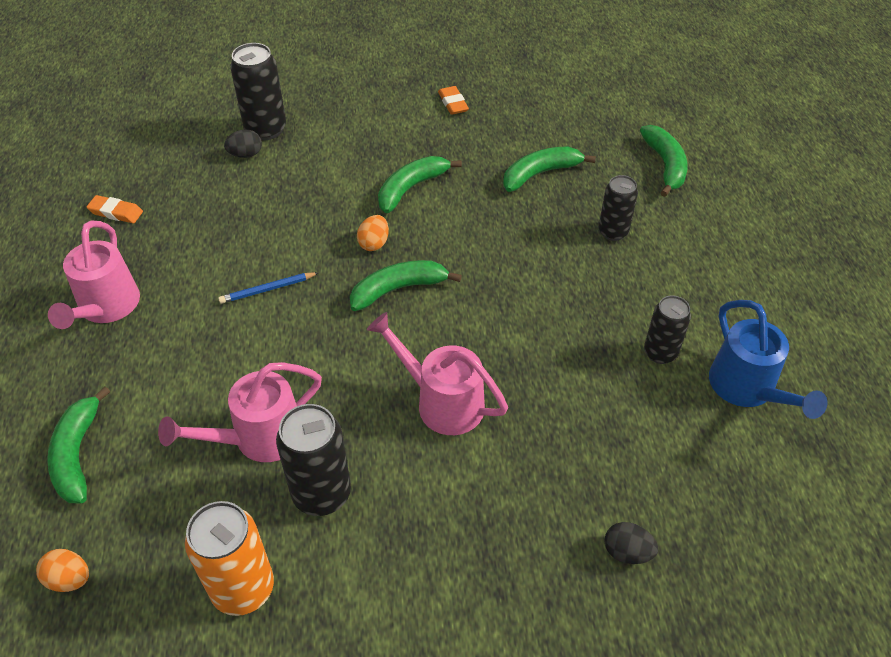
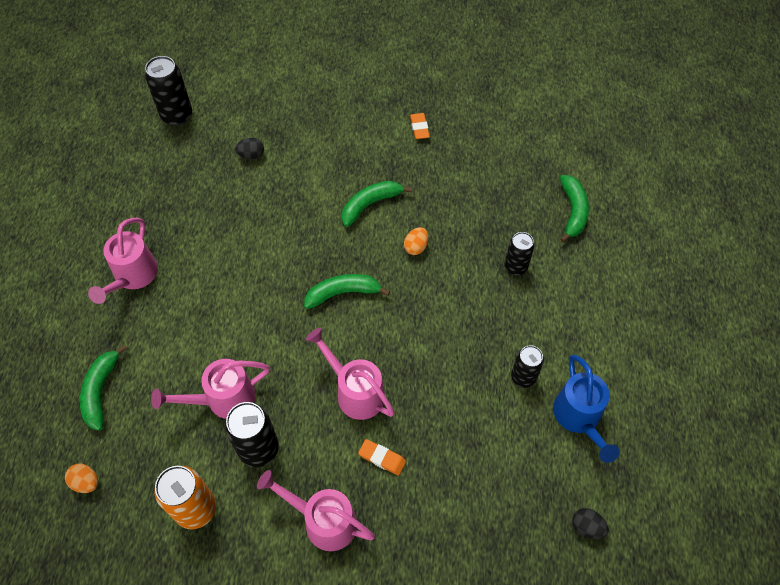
camera: 10 degrees right, 10 degrees up
(116, 212) = (149, 194): orange eraser -> orange eraser (382, 458)
(265, 129) = (270, 133): black can -> black can (177, 116)
(267, 289) = (248, 279): blue pencil -> none
(374, 243) = (333, 250): orange egg -> orange egg (416, 247)
(434, 572) = (323, 520): none -> pink watering can
(540, 174) = (472, 205): green banana -> none
(627, 552) = (457, 529): black egg -> black egg (587, 527)

